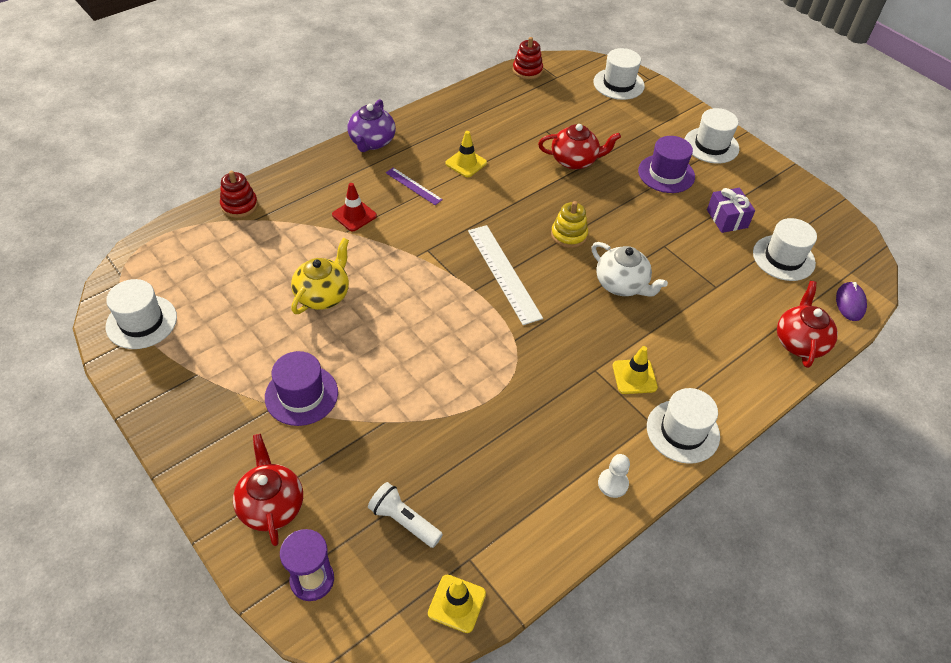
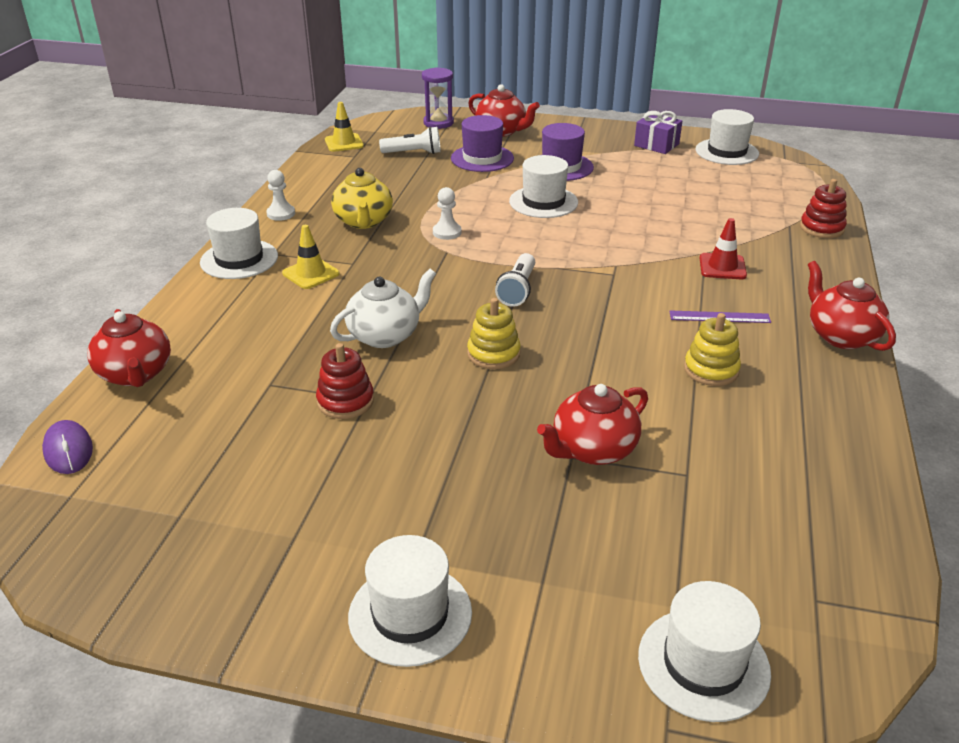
camera: 145 degrees right, 15 degrees down
(323, 295) = (641, 211): yellow teapot -> yellow teapot (363, 221)
(372, 142) = (841, 336): purple teapot -> red teapot
(466, 163) = (711, 370): yellow traffic cone -> yellow stacking toy
(493, 363) = (447, 232): none -> white pawn
(504, 273) = (517, 290): white ruler -> white flashlight
(527, 70) = (875, 580): red stacking toy -> red stacking toy (345, 401)
(622, 285) = (385, 335): white teapot -> white teapot turned 135 degrees clockwise
(666, 174) = (445, 505): purple hat -> purple hat (482, 158)
(727, 219) = (302, 481): purple gift -> purple gift (656, 145)
(783, 258) = (187, 465): white hat -> white hat (543, 202)

